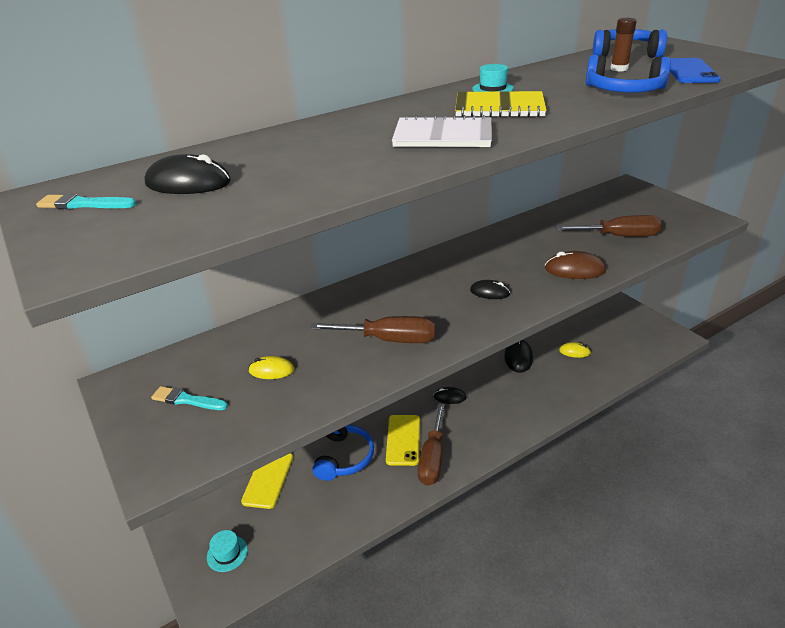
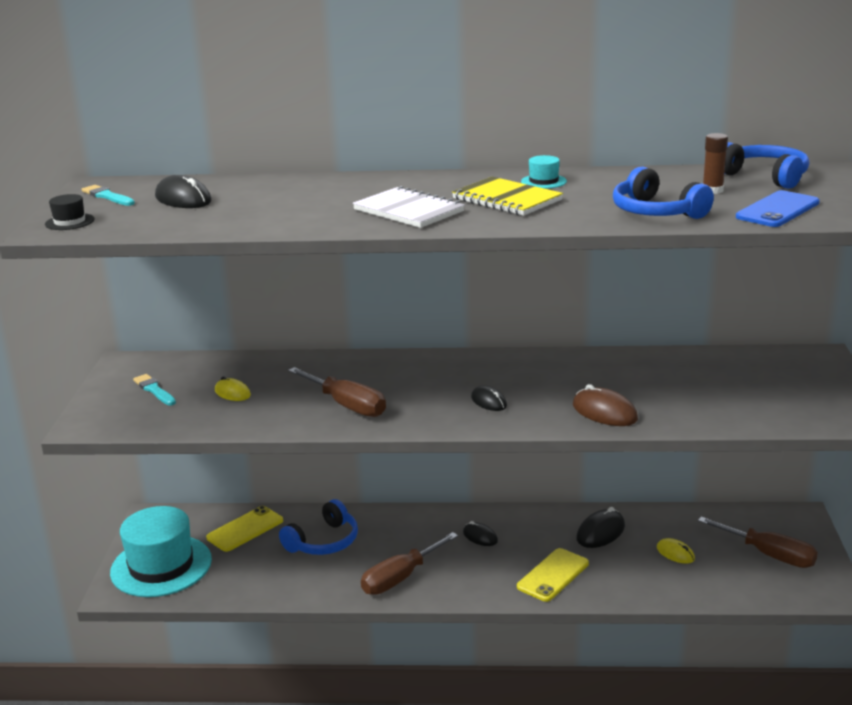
camera: 35 degrees right, 10 degrees down
(85, 247) = (69, 222): none -> black hat
(227, 553) = (161, 566): turquoise hat -> turquoise hat, size x2.46
(403, 440) = (391, 552): yellow phone -> yellow phone (553, 575)
(619, 236) = (709, 400): brown screwdriver -> brown screwdriver (769, 555)

